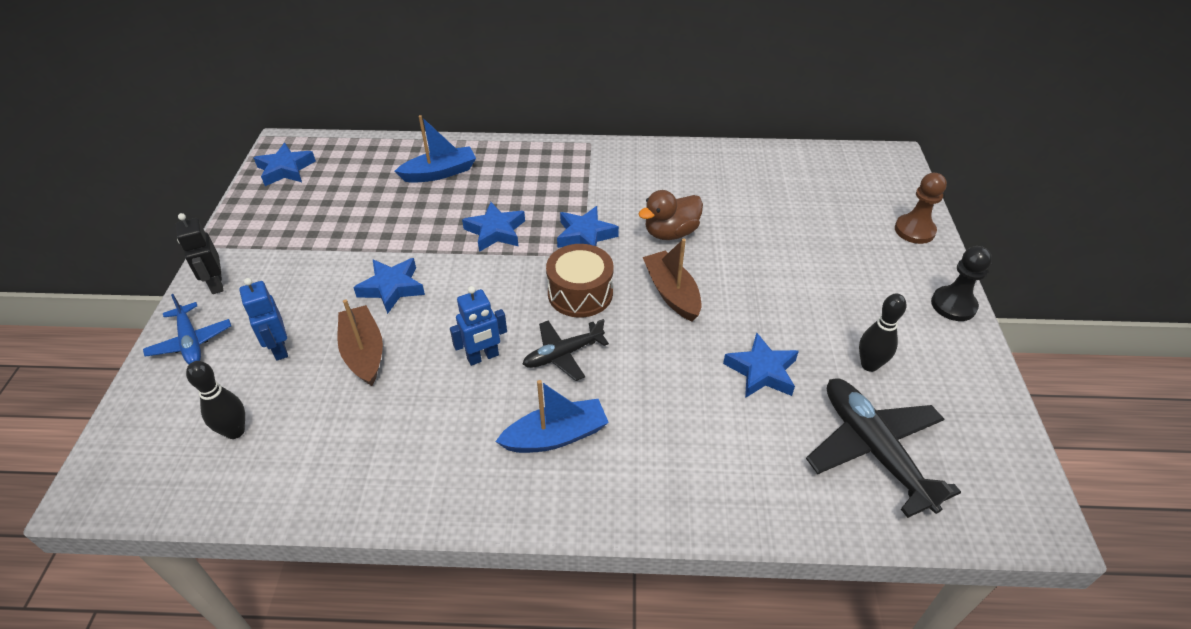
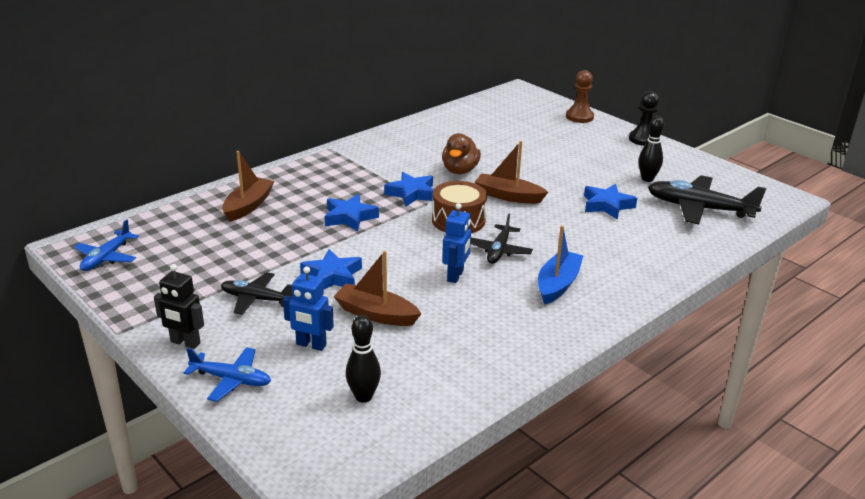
camera: 45 degrees left, 15 degrees down
(285, 169) = (106, 258): blue star -> blue plane
(312, 274) = (256, 299): none -> black plane
(440, 173) = (248, 206): blue boat -> brown boat

